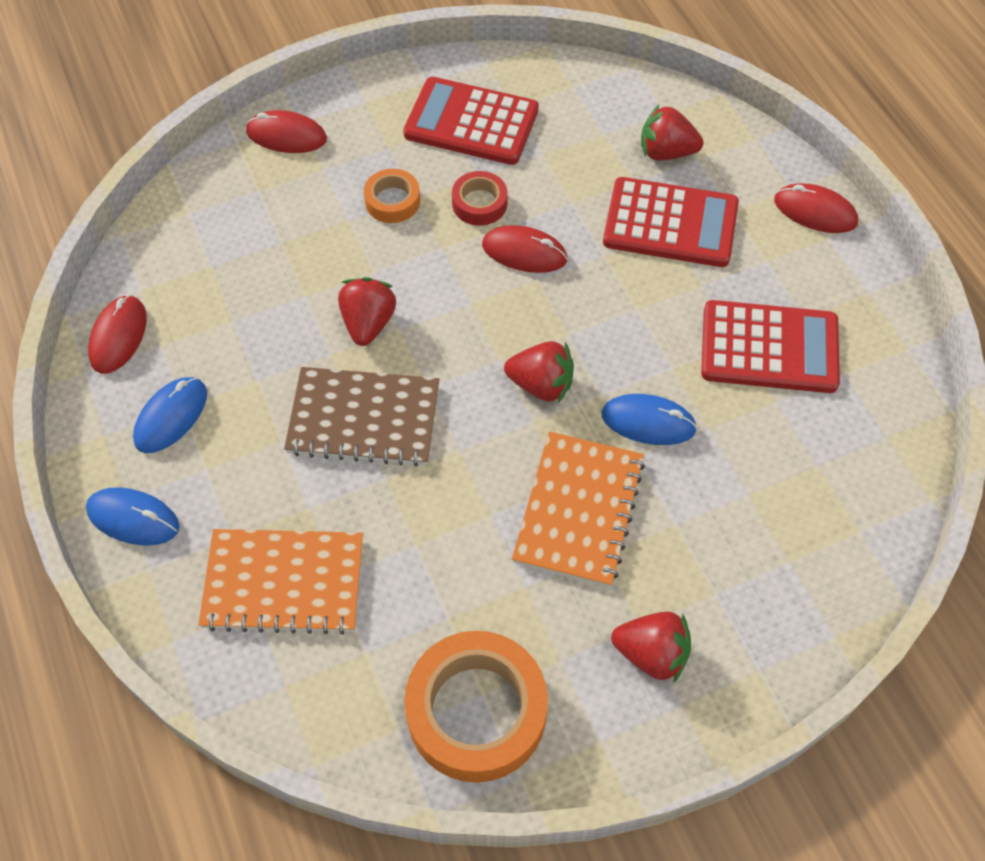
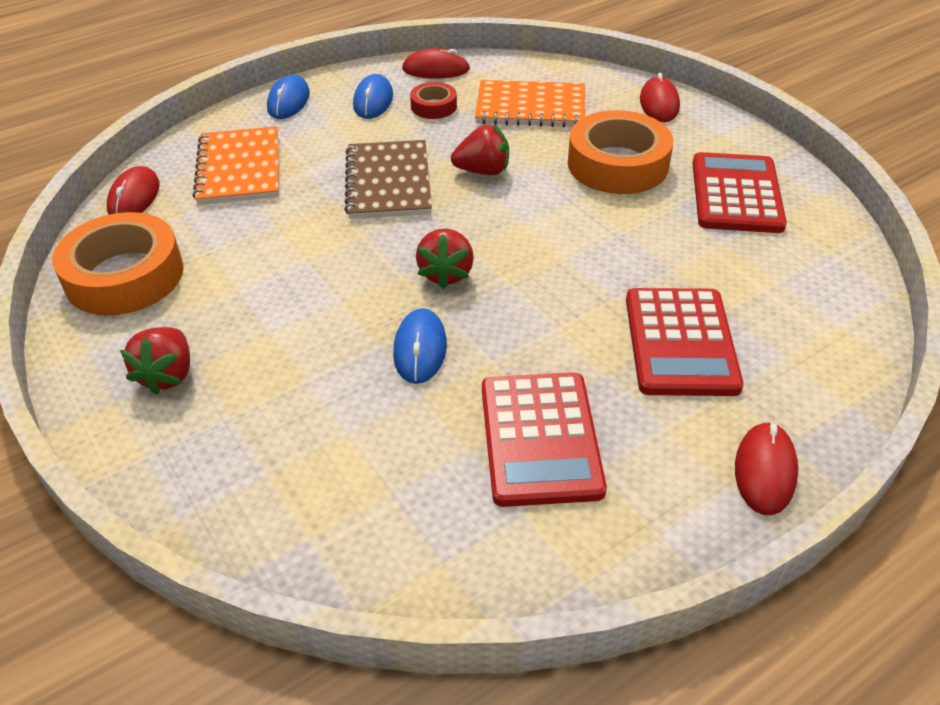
camera: 80 degrees right, 15 degrees down
(171, 417) = (373, 101): blue mouse -> blue mouse turned 75 degrees clockwise
(392, 201) = (617, 164): orange tape -> orange tape, size x1.99
(479, 203) = (640, 211): red tape -> red tape (434, 106)
(524, 252) = (595, 245): red mouse -> red mouse (134, 197)
(578, 510) = (315, 312): orange notebook -> orange notebook (530, 107)
(666, 152) = (781, 330): red strawberry -> none

